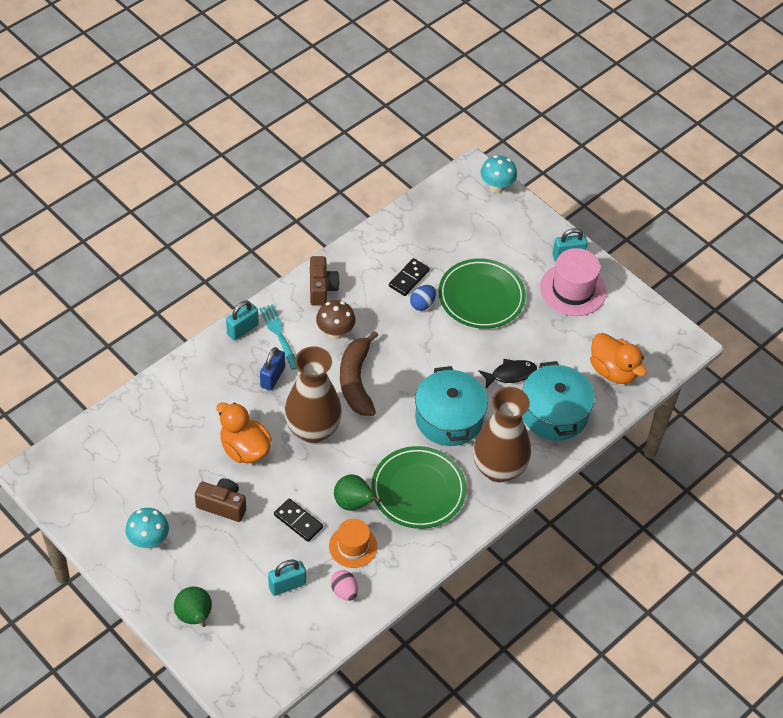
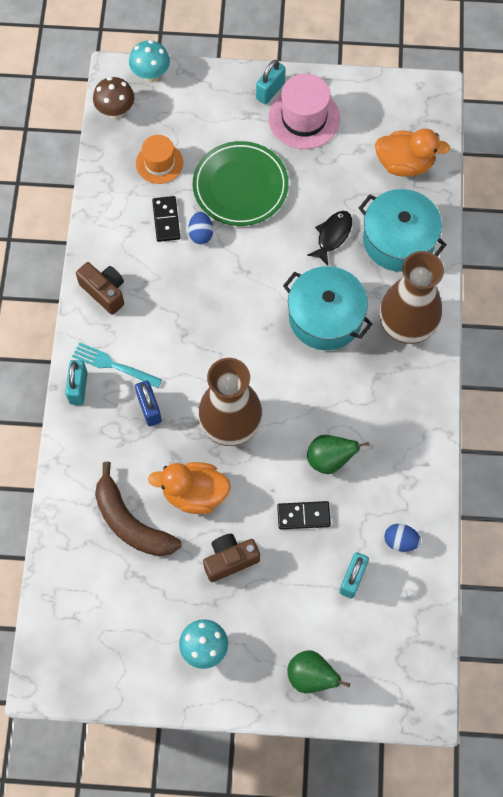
camera: 40 degrees left, 15 degrees up
(335, 332) = (158, 322): brown mushroom -> brown mushroom (116, 111)
(344, 591) = (400, 541): pink egg -> blue egg
(353, 546) = (367, 497): orange hat -> orange hat (159, 163)
(356, 381) = (220, 350): brown banana -> brown banana (131, 522)
(418, 490) = (366, 401): green plate -> none

